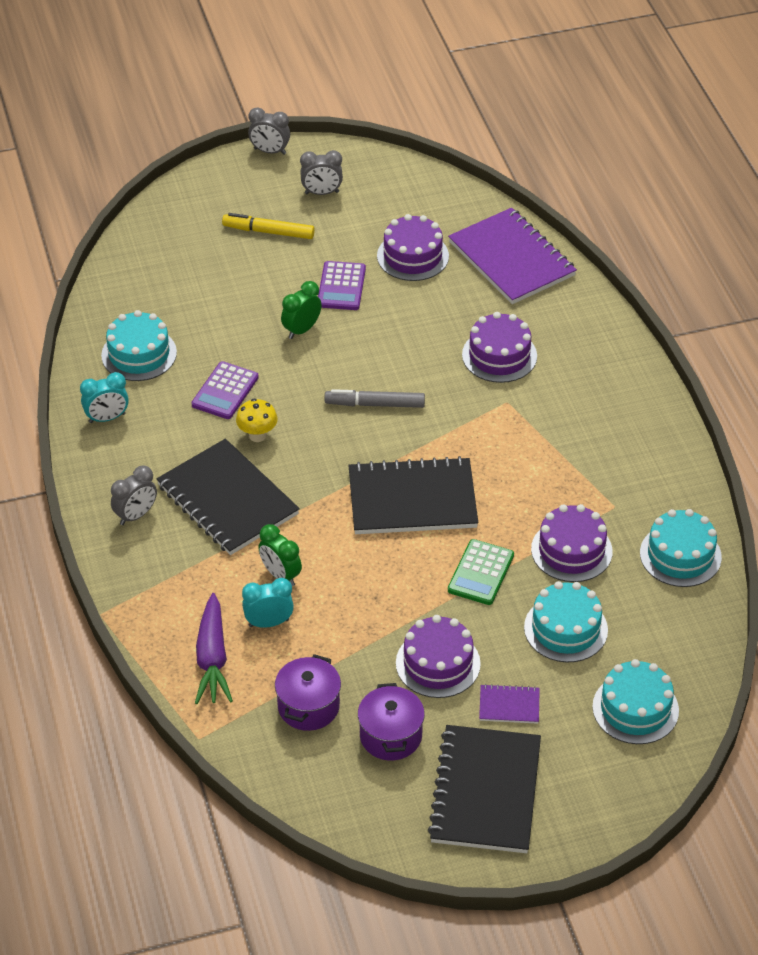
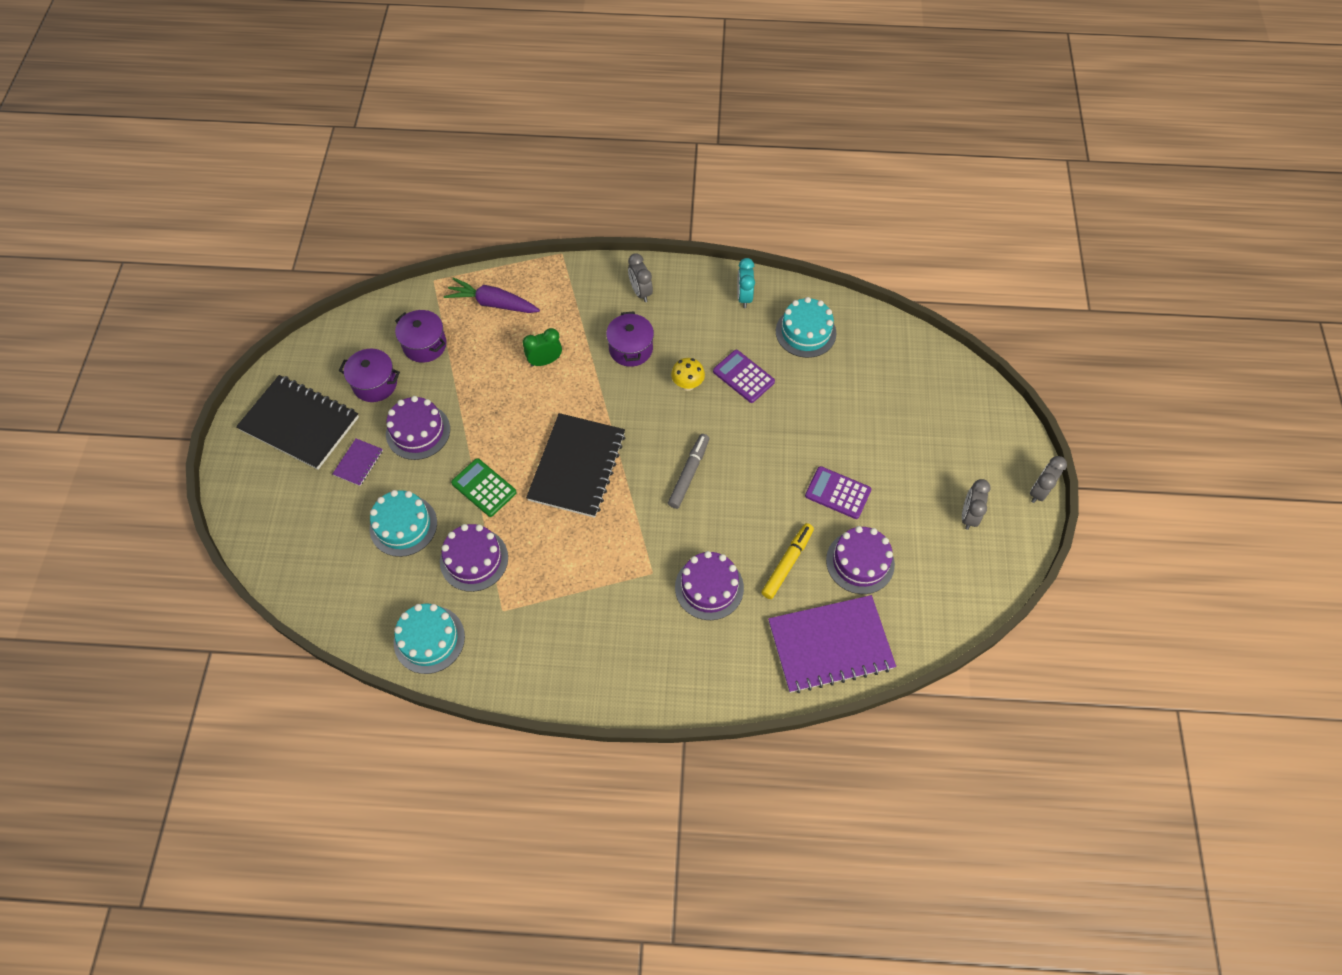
camera: 110 degrees right, 15 degrees up
(227, 500) = (630, 349): black notebook -> purple pot
(268, 232) = (926, 459): yellow marker -> yellow marker (787, 563)
(269, 623) = (506, 342): turquoise clock -> none
(301, 330) = (794, 448): green clock -> none
(635, 708) = (309, 544): turquoise cake -> none

